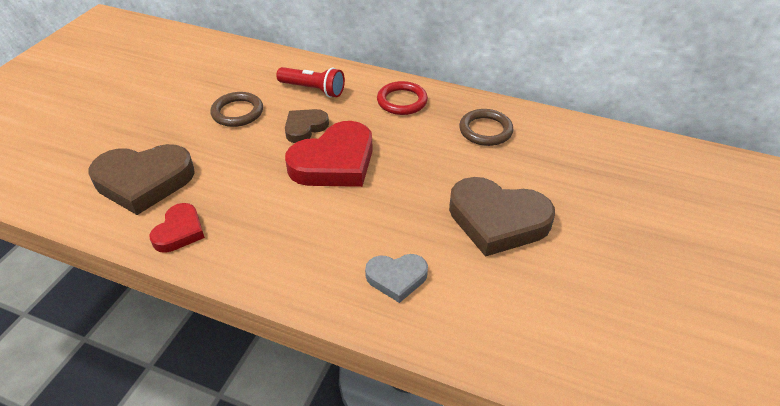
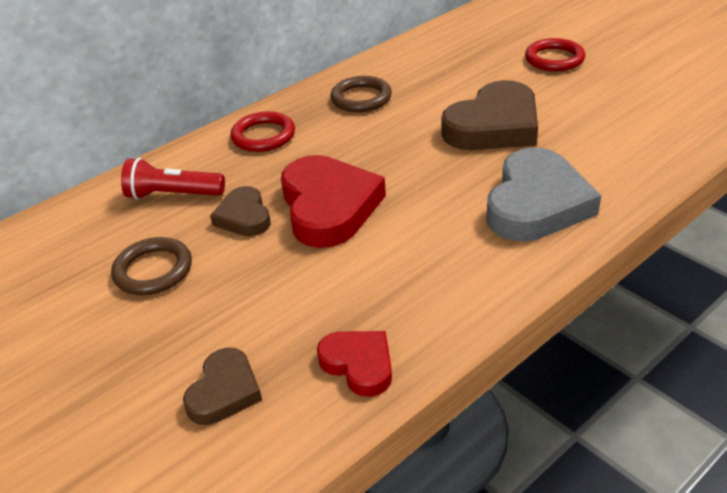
camera: 60 degrees left, 5 degrees down
(144, 181) = (224, 391): brown heart -> brown heart, size x0.55
(313, 90) = (173, 195): red flashlight -> red flashlight turned 135 degrees counterclockwise
(396, 278) = (536, 203): grey heart -> grey heart, size x1.82
(650, 232) = (554, 59): none -> red ring

